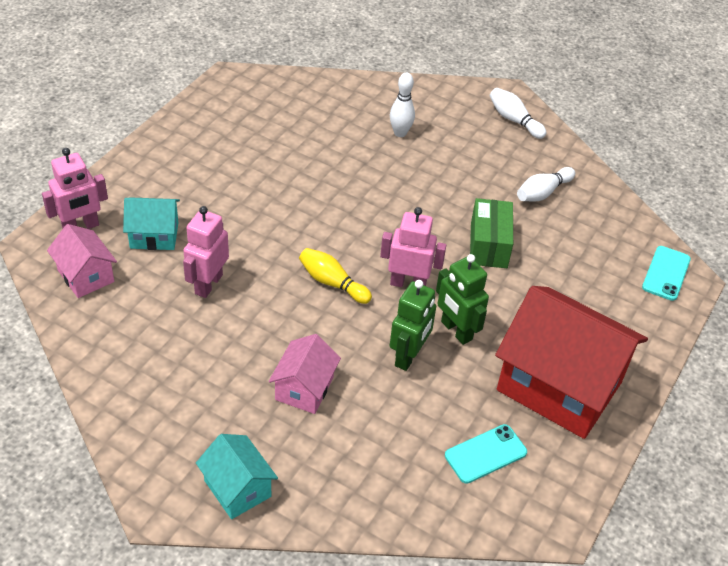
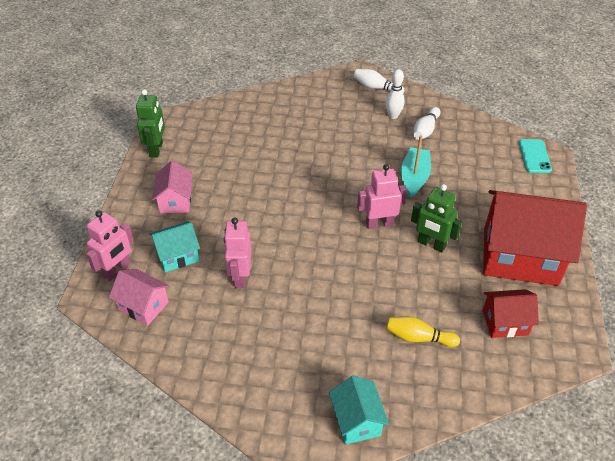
camera: 20 degrees left, 0 degrees up
(237, 488) = (356, 421): turquoise house -> turquoise house turned 45 degrees clockwise
(304, 388) = (356, 326): pink house -> pink house (175, 201)
(332, 283) = (327, 242): yellow bowling pin -> yellow bowling pin (418, 337)
(400, 133) = (307, 121): white bowling pin -> white bowling pin (393, 116)
(409, 356) = (412, 274): green robot -> green robot (156, 149)
(485, 454) = (505, 322): turquoise phone -> red house
(488, 245) = (414, 177): green box -> turquoise boat

